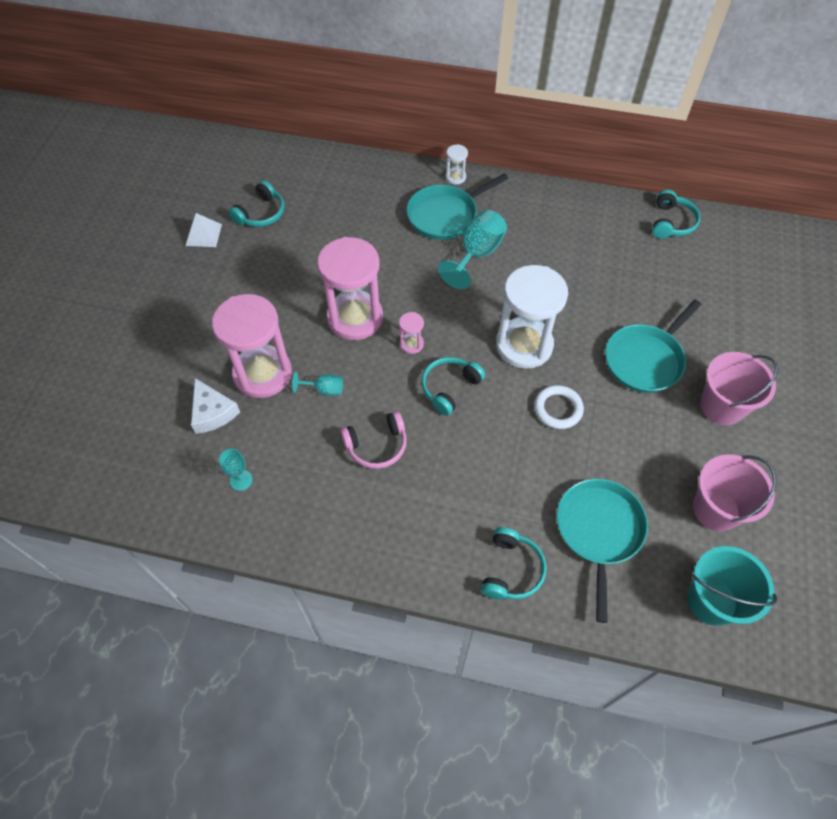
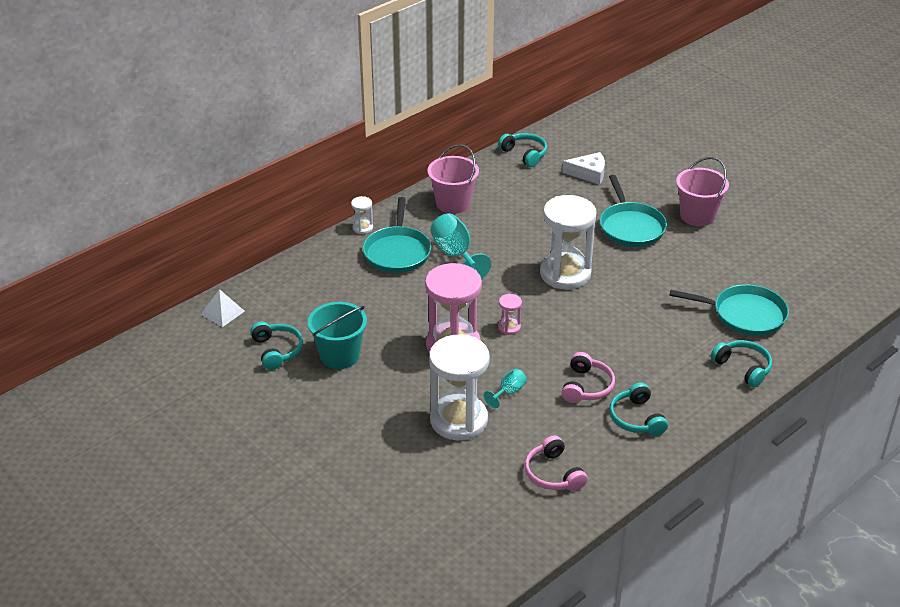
camera: 55 degrees left, 20 degrees down
(203, 234) = (262, 395): white pyramid -> white pyramid (222, 312)
(212, 412) = (470, 465): white cheese -> white cheese (589, 173)
(241, 480) = (553, 474): turquoise goblet -> pink headphones
(262, 374) = (459, 420): pink hourglass -> white hourglass
(449, 388) = (569, 327): turquoise headphones -> turquoise headphones (636, 418)
(558, 409) = (635, 285): white ring -> none
(599, 530) = (745, 315): turquoise pan -> turquoise pan turned 150 degrees clockwise
(712, 601) = (830, 294): turquoise bucket -> turquoise bucket (339, 356)
(716, 509) = (769, 259): pink bucket -> pink bucket (453, 203)

